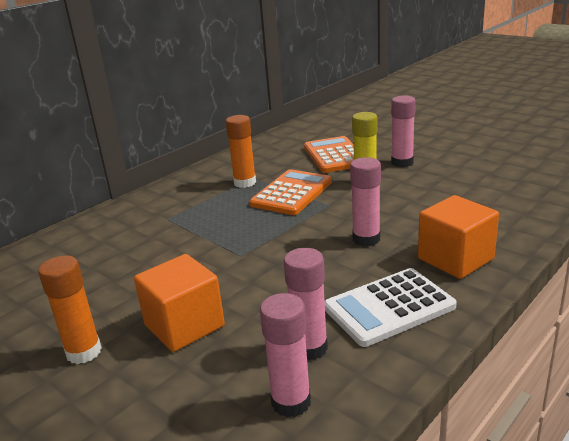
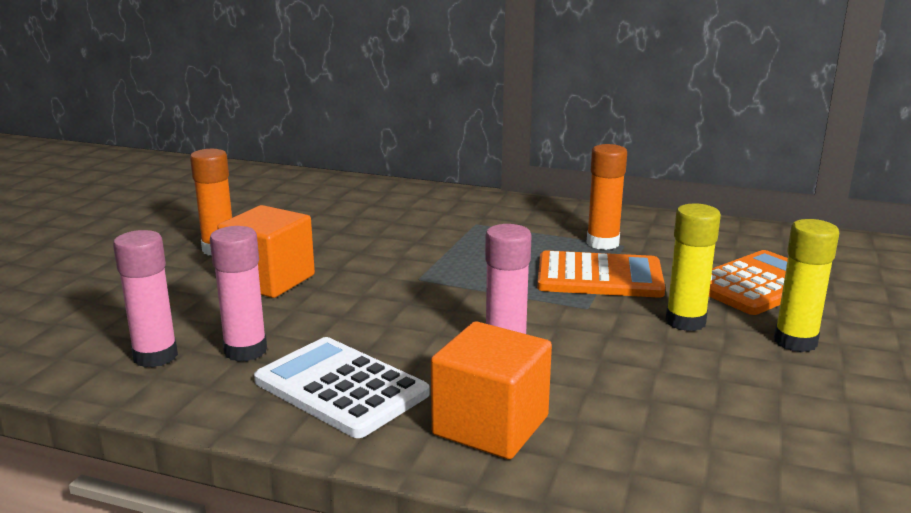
camera: 65 degrees right, 5 degrees down
(402, 162) = (795, 342): pink glue stick -> yellow glue stick

